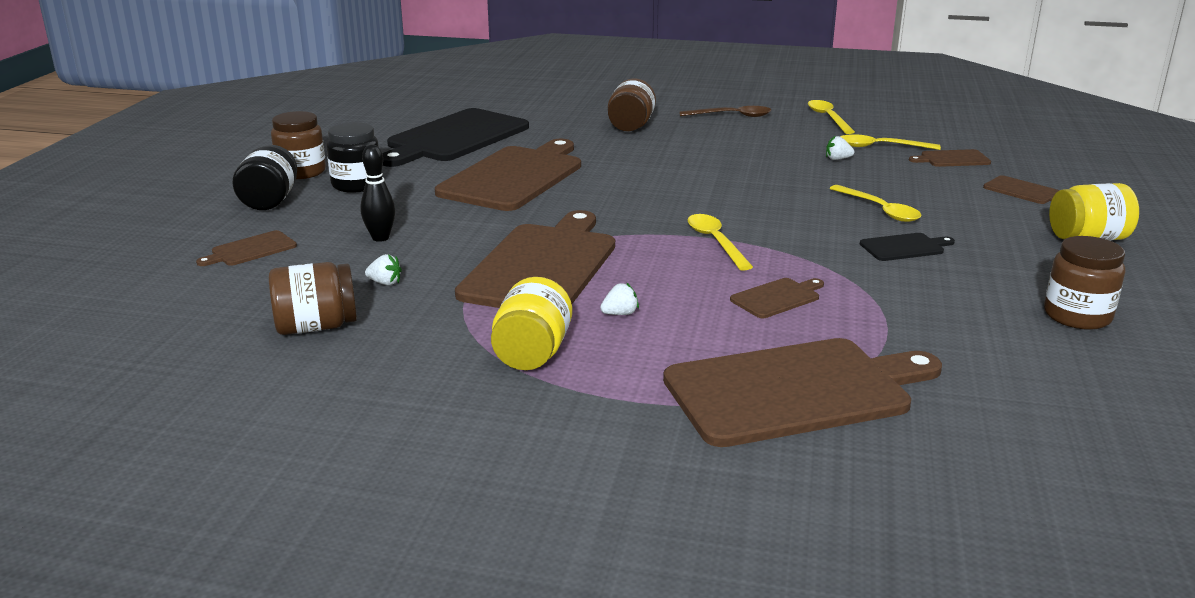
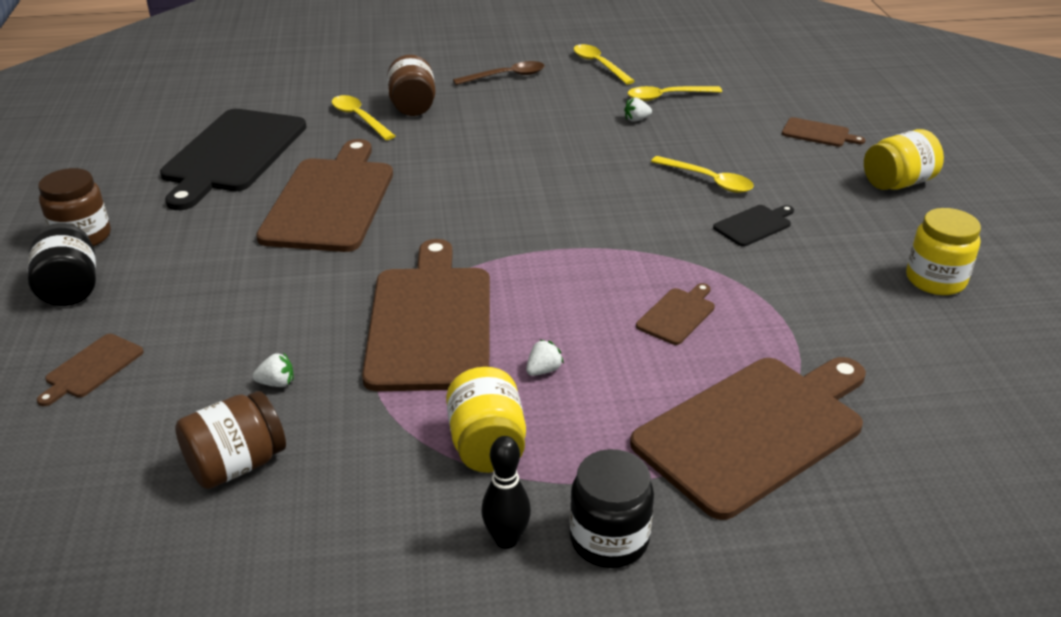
camera: 20 degrees left, 10 degrees up
(356, 185) = (160, 244): black jar -> black jar (609, 539)
(380, 238) = (234, 318): black bowling pin -> black bowling pin (506, 539)
(715, 242) = (582, 253): yellow spoon -> yellow spoon (359, 118)
(952, 159) = (737, 102): brown cutting board -> none
(1077, 316) = (935, 280): brown jar -> yellow jar

